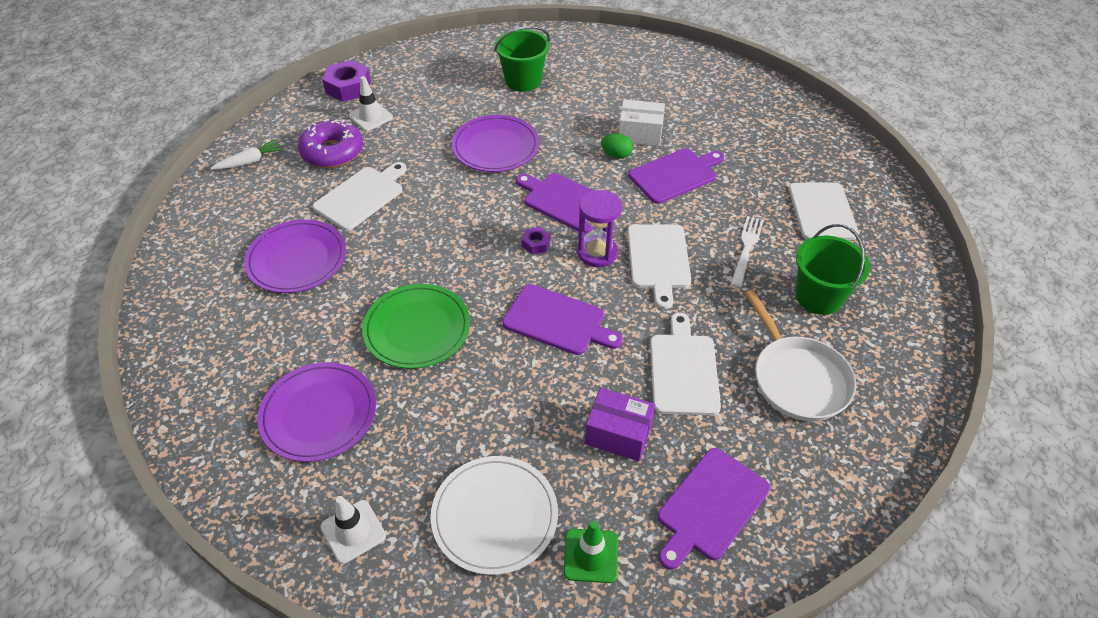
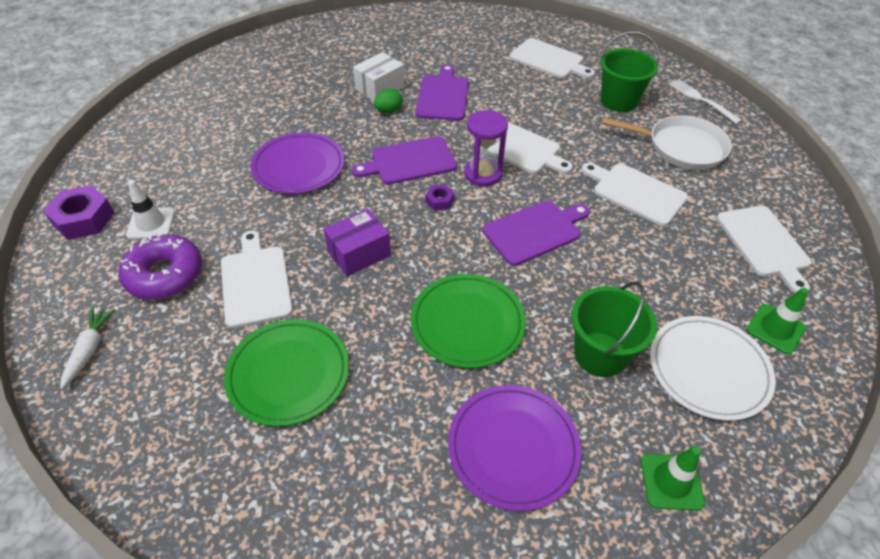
camera: 55 degrees left, 0 degrees up
(297, 259) = (288, 373): purple plate -> green plate
(353, 531) = (671, 482): white traffic cone -> green traffic cone
(523, 81) = (237, 111): green bucket -> green bucket (600, 354)
(618, 434) = (672, 256): purple box -> purple box (359, 253)
(710, 506) = (764, 244): purple cutting board -> white cutting board
(746, 248) = (547, 105): white fork -> white fork (701, 100)

